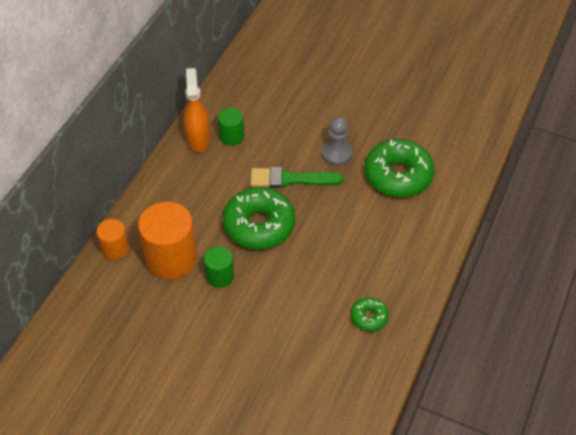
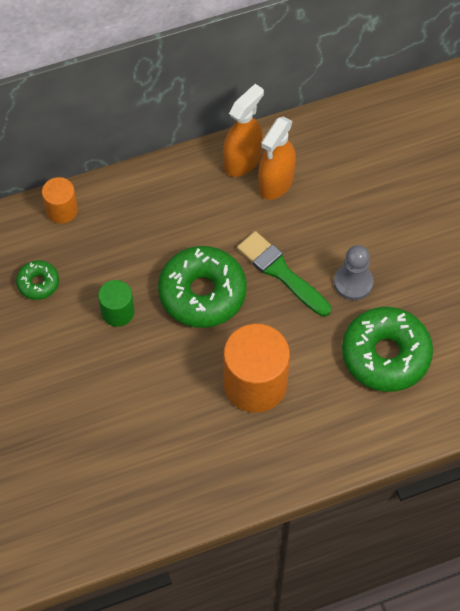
camera: 45 degrees right, 10 degrees up
(171, 258) = (96, 259): orange cylinder -> orange cylinder (255, 384)
(231, 136) = (276, 183): green cylinder -> orange spray bottle
(369, 317) = (198, 465): green donut -> green donut (38, 283)

